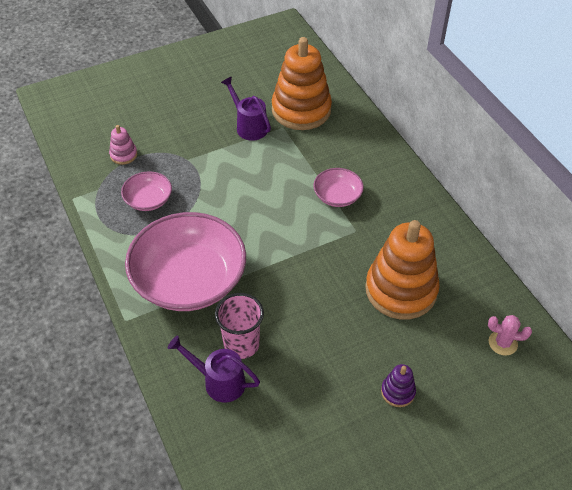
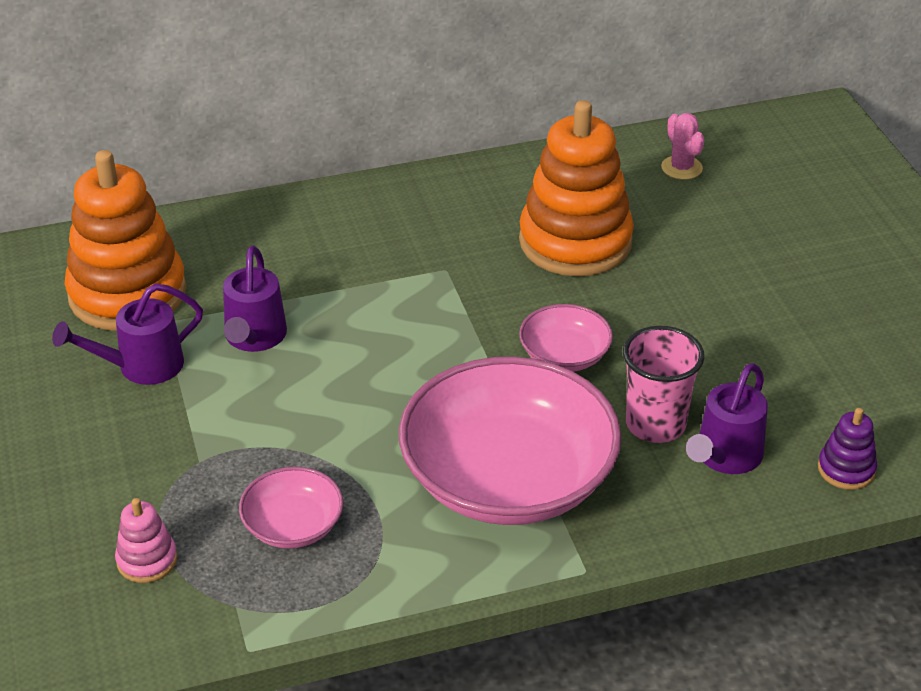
camera: 80 degrees left, 10 degrees down
(278, 162) = (254, 338): none -> purple watering can
(337, 196) = (362, 278): pink bowl -> pink bowl (564, 355)
(398, 392) = (754, 273): purple stacking toy -> purple stacking toy (846, 469)
(503, 343) = (681, 168): pink cactus -> pink cactus turned 45 degrees counterclockwise

